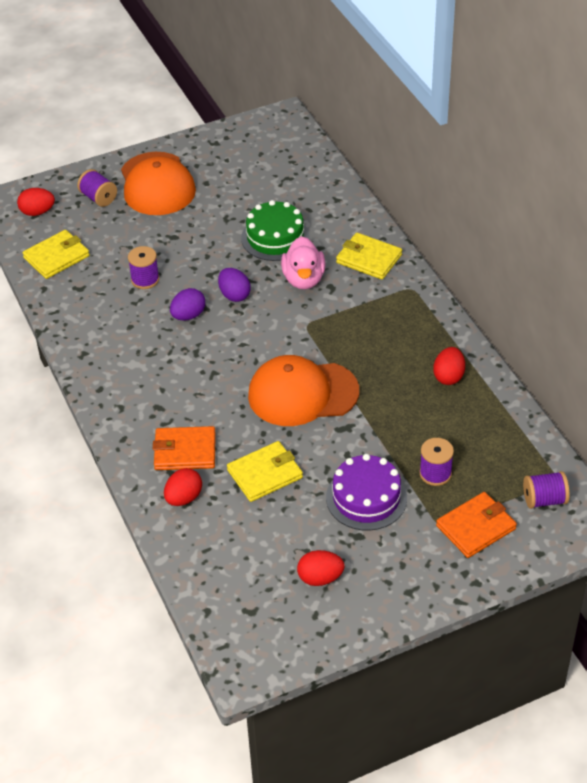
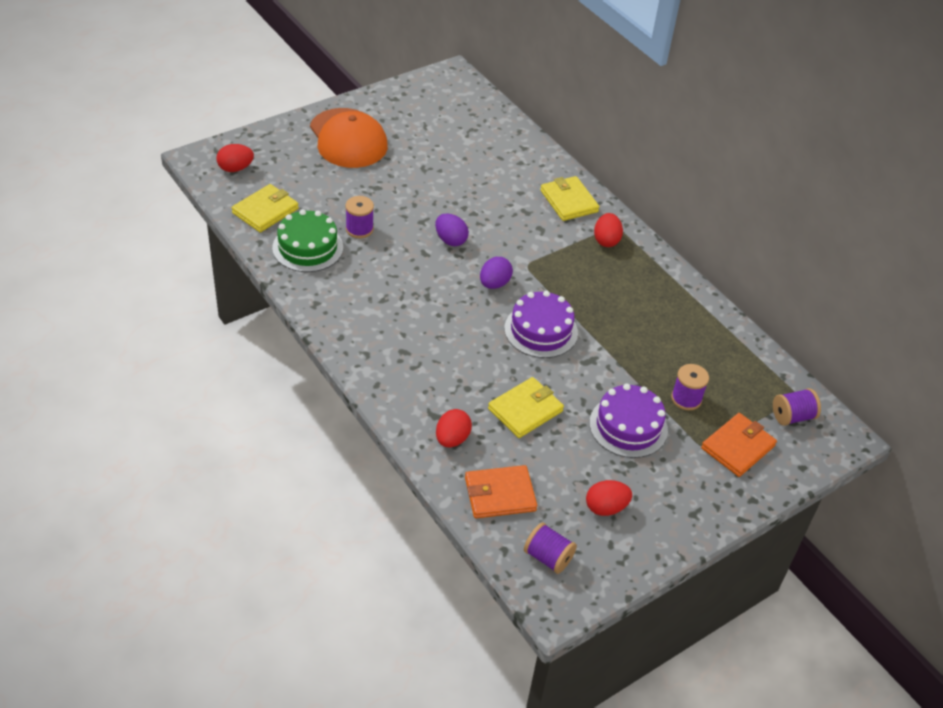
camera: 15 degrees left, 0 degrees up
(98, 198) = (293, 153): purple spool -> purple spool (548, 557)
(185, 451) = (441, 393): orange wallet -> orange wallet (500, 494)
(188, 315) = (411, 261): purple egg -> purple egg (494, 284)
(275, 237) = (475, 184): green cake -> green cake (308, 247)
(302, 393) = (541, 330): orange cap -> purple cake
(303, 279) = (513, 222): pink duck -> none
(369, 259) = (569, 201): yellow wallet -> yellow wallet turned 45 degrees clockwise
(448, 376) = (672, 307): red egg -> red egg (606, 240)

